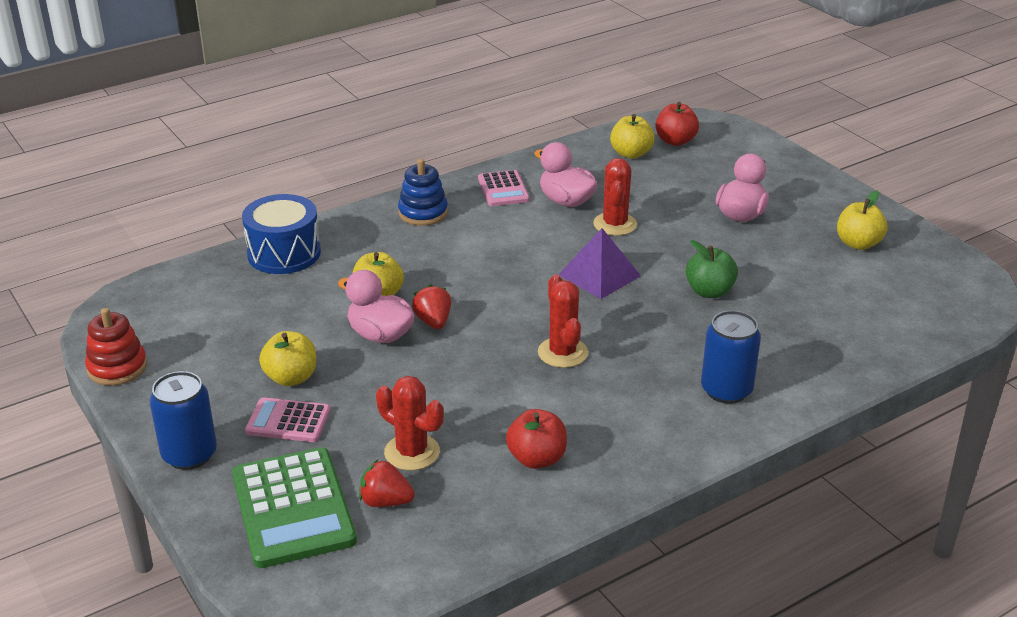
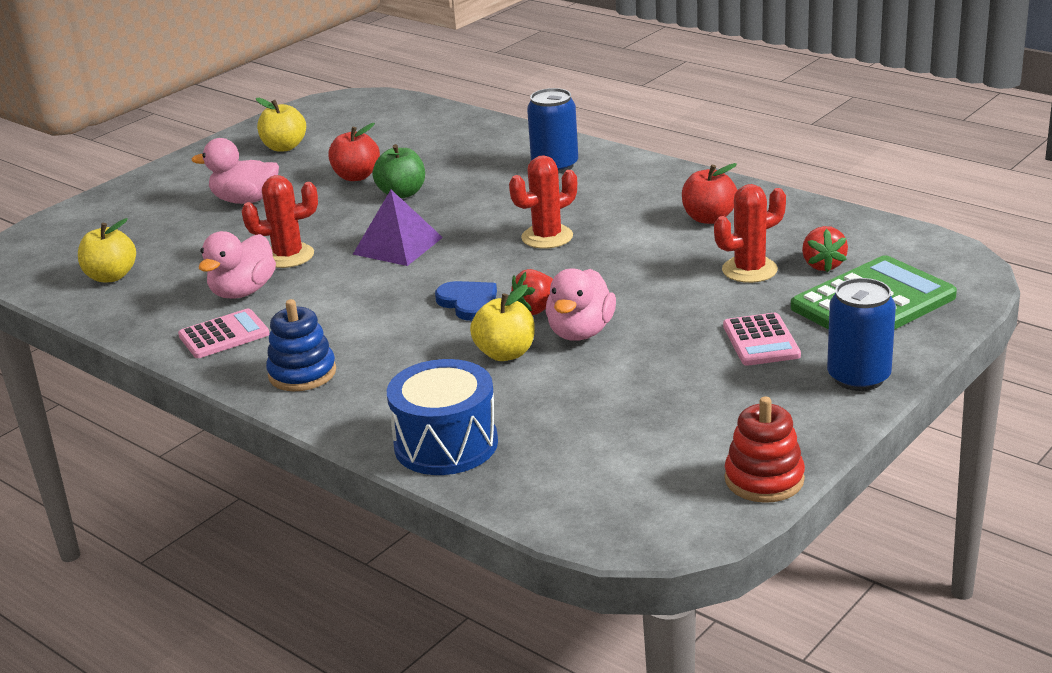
camera: 105 degrees left, 5 degrees down
(291, 377) = (692, 361): yellow apple -> none
(412, 452) = (749, 270): red cactus -> red cactus turned 45 degrees clockwise
(471, 293) = (469, 303): none -> blue heart
(675, 141) = (73, 257): red apple -> red apple (356, 176)

